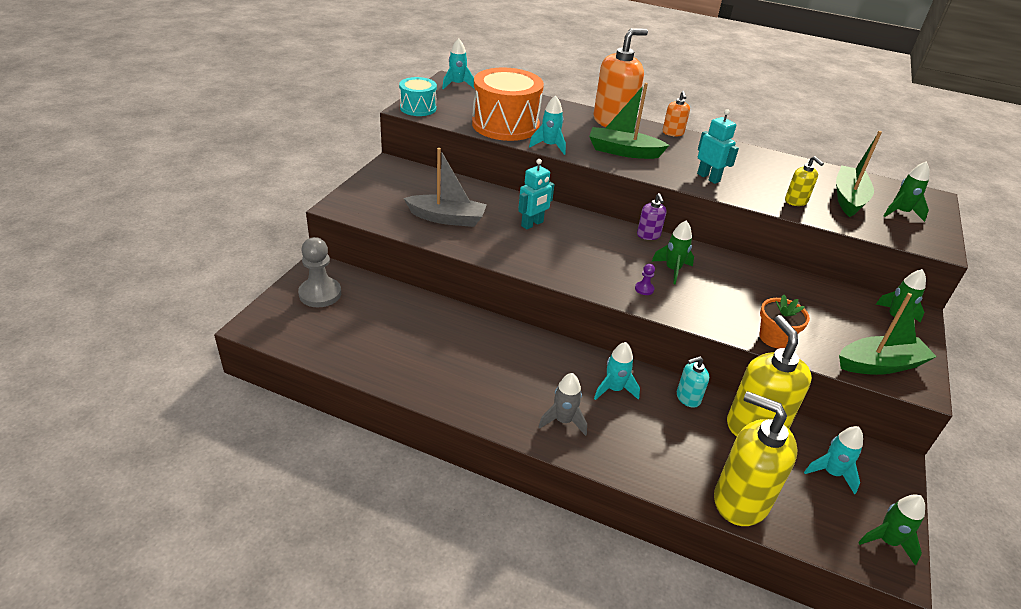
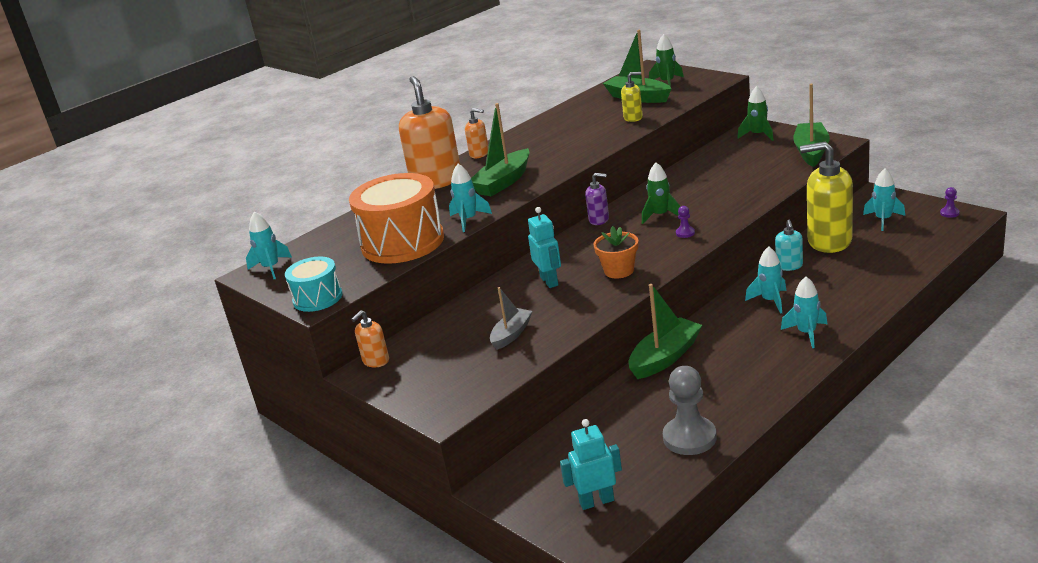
camera: 60 degrees left, 10 degrees down
(320, 294) = (551, 486): grey pawn -> grey pawn (689, 438)
(403, 167) = (375, 361): none -> orange soap dispenser
(447, 218) = (511, 334): grey boat -> grey boat, size x0.63
(498, 330) = (665, 357): none -> green boat
(563, 421) = (806, 333): grey rocket -> turquoise rocket
(708, 177) = (575, 148): turquoise robot -> turquoise robot (596, 501)
(740, 500) = (908, 262): yellow soap dispenser -> none
(774, 338) = (770, 185): orange flower pot -> orange flower pot (619, 271)
(887, 541) = (949, 213): green rocket -> purple pawn

